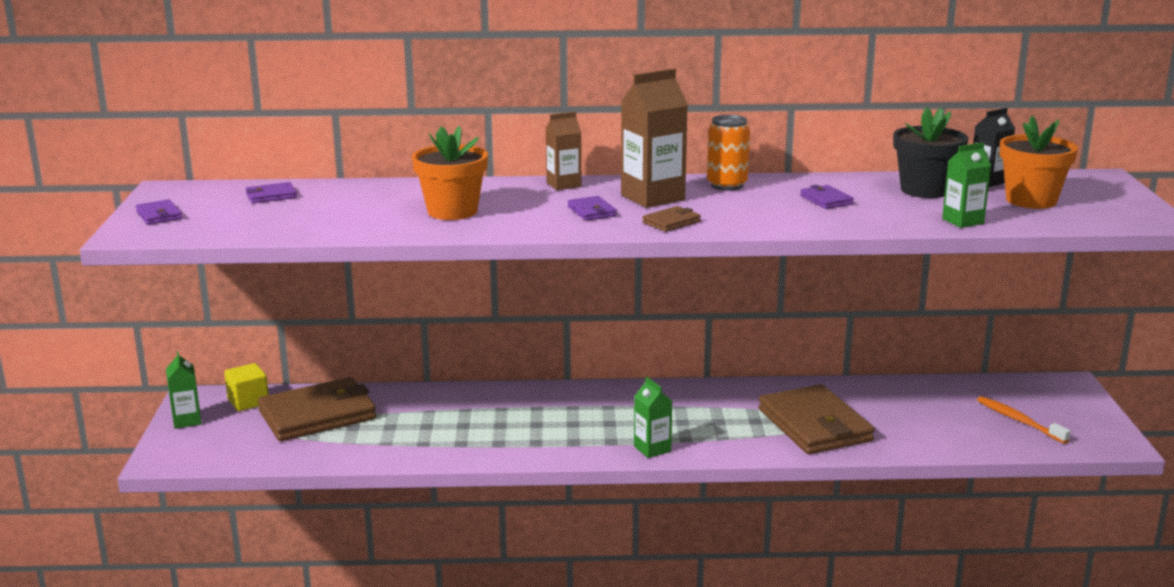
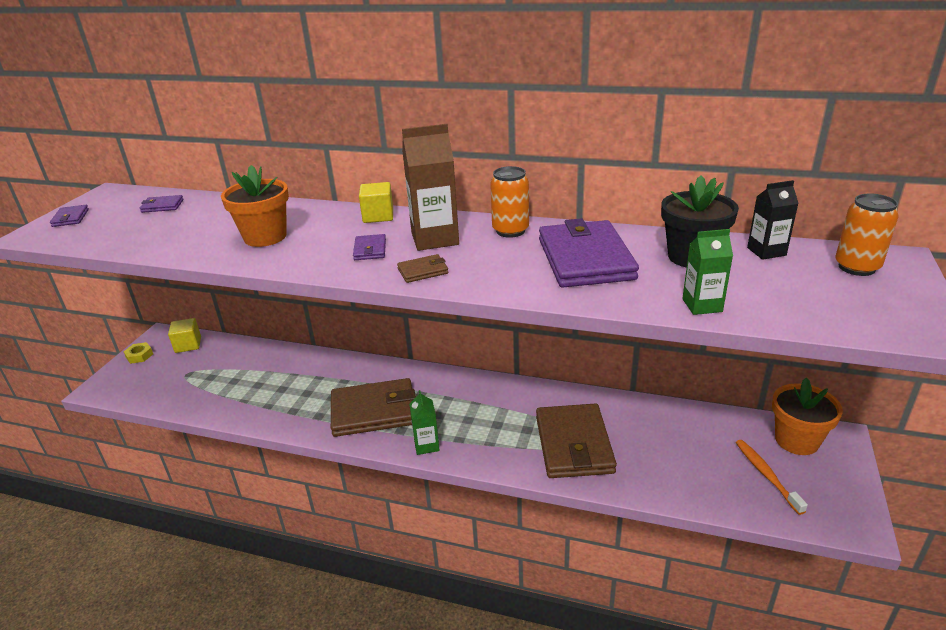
camera: 20 degrees right, 10 degrees up
(187, 421) = (139, 356): green carton -> yellow nut
(318, 415) = (220, 365): brown wallet -> brown wallet (374, 411)
(563, 185) = (378, 216): brown carton -> yellow cube
(826, 200) = (585, 259): purple wallet -> purple wallet, size x2.34
(1031, 200) = (796, 283): orange flower pot -> orange flower pot (796, 440)
(1073, 185) = (856, 267): none -> orange can

